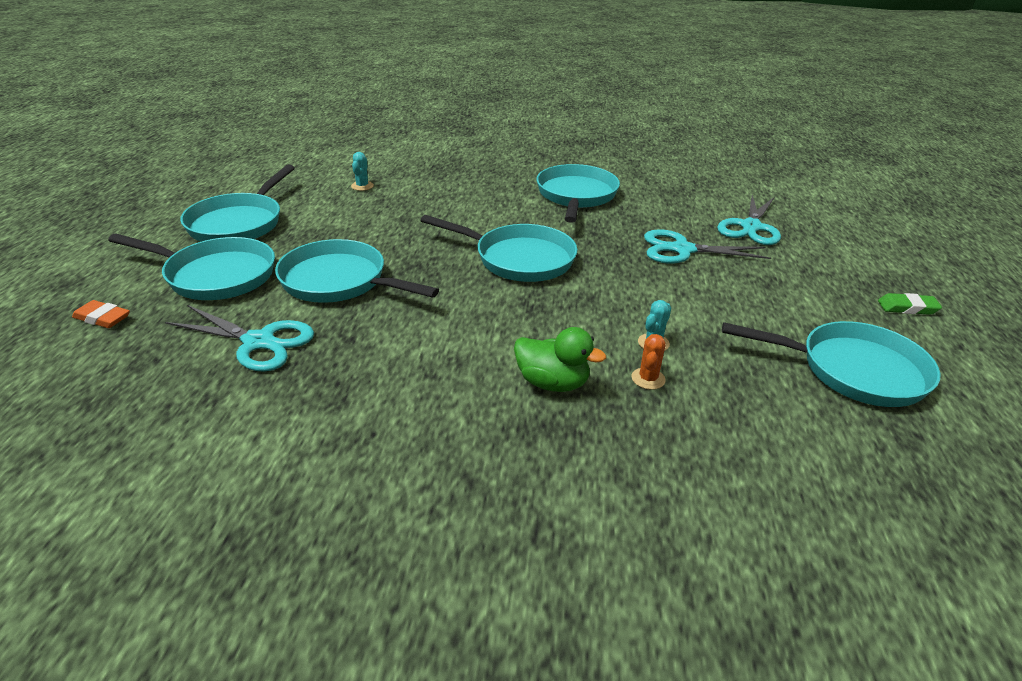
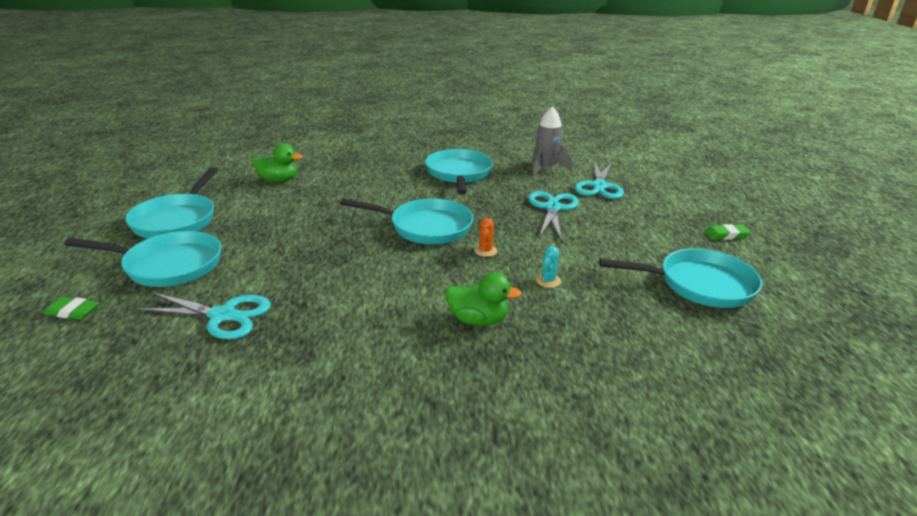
camera: 10 degrees left, 5 degrees down
(102, 318) = (73, 311): orange eraser -> green eraser
(339, 281) = (280, 259): turquoise pan -> none
(362, 186) = (278, 180): turquoise cactus -> green duck
(648, 379) = (551, 308): orange cactus -> orange cactus (485, 251)
(682, 250) = (552, 208): turquoise scissors -> turquoise scissors turned 105 degrees clockwise
(687, 199) = (546, 169): none -> grey rocket

